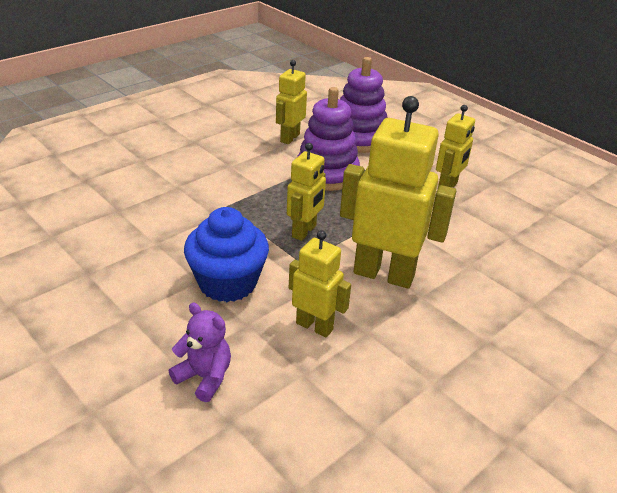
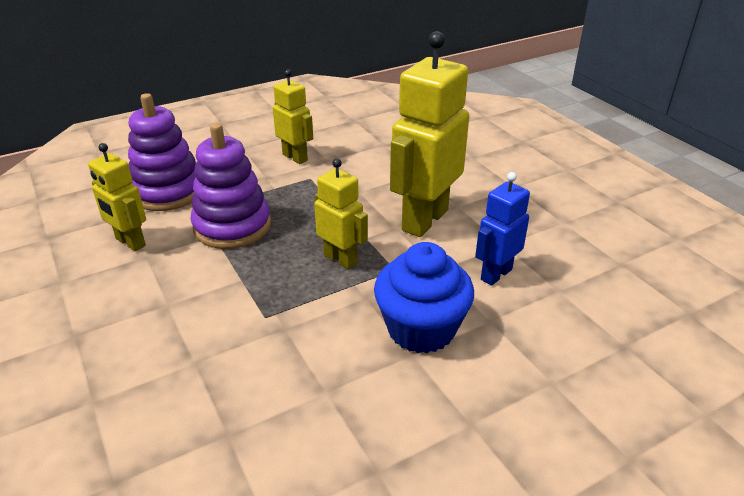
camera: 75 degrees left, 0 degrees up
(204, 377) = (570, 359): purple teddy bear -> none
(314, 326) = (496, 274): yellow robot -> blue robot

